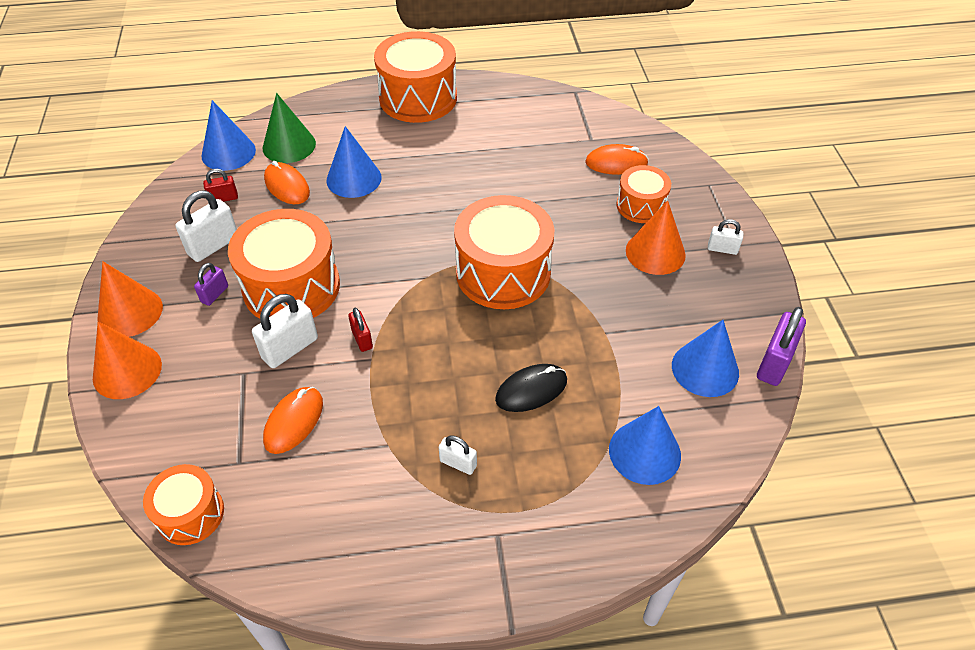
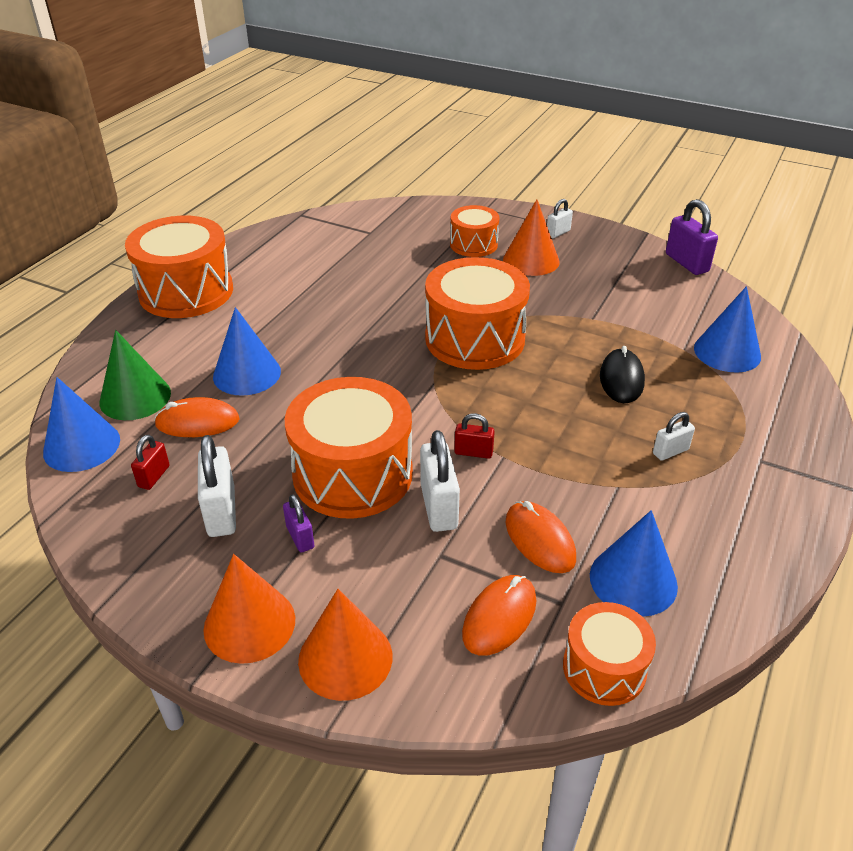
camera: 55 degrees left, 10 degrees down
(616, 163) = (412, 234): orange mouse -> orange mouse (499, 617)
(705, 369) = (668, 292): blue cone -> blue cone (633, 580)

